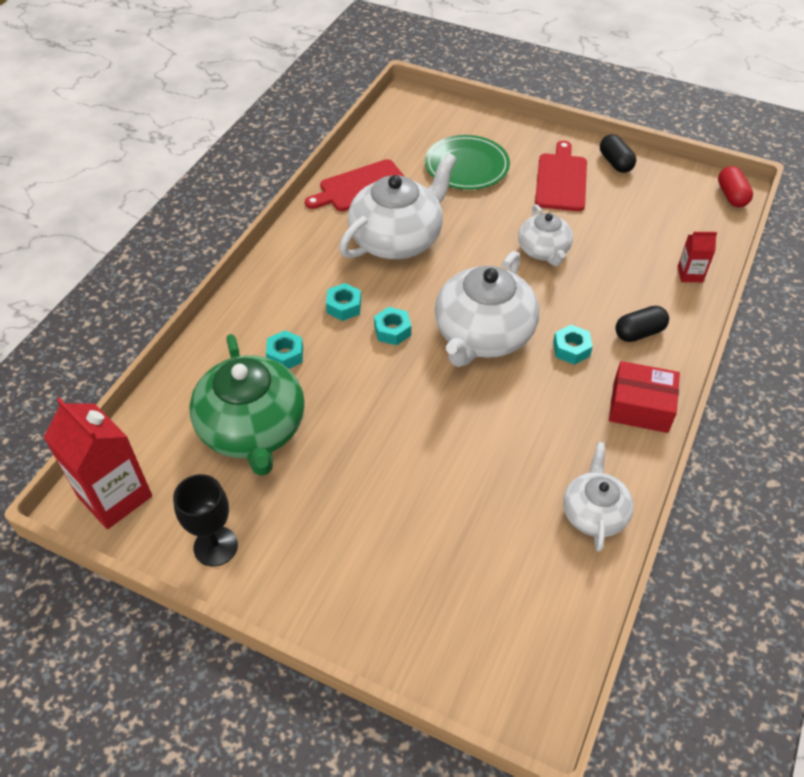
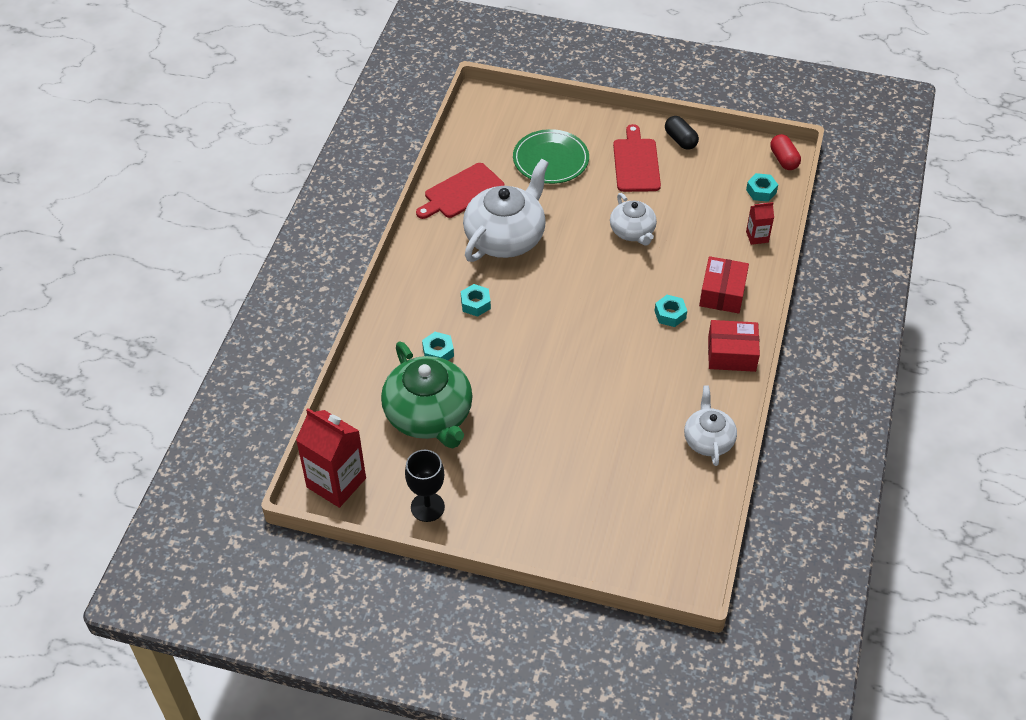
camera: 10 degrees left, 0 degrees up
(392, 331) = (521, 319): turquoise nut -> turquoise nut (761, 191)
(483, 335) = (596, 312): white teapot -> none
(639, 332) = (722, 293): black capsule -> red box

